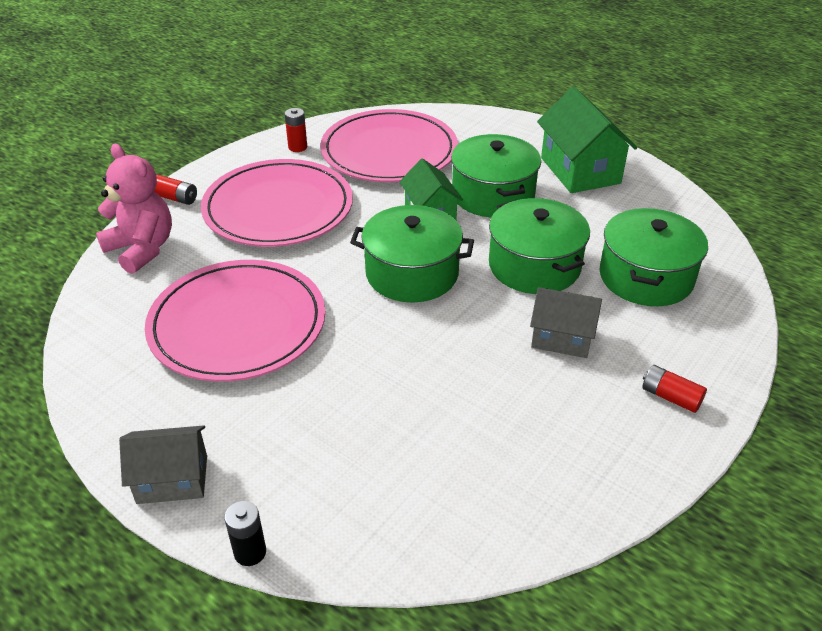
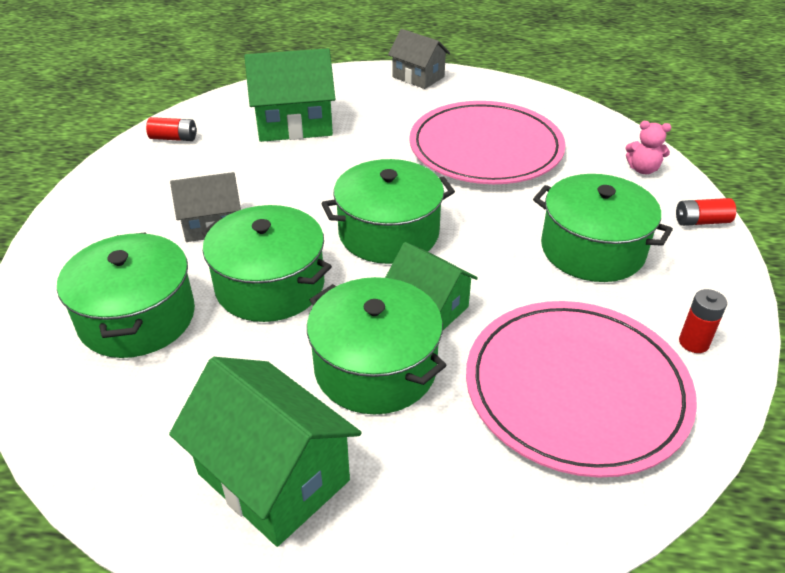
camera: 150 degrees right, 0 degrees up
(142, 249) = (643, 169): pink teddy bear -> pink teddy bear, size x0.53
(172, 479) = (418, 77): grey house -> grey house turned 75 degrees clockwise
(250, 552) = (344, 69): black battery -> none
(278, 208) = (592, 249): pink plate -> green pot
(404, 451) = (294, 124): none -> green house
(670, 397) = (103, 211): red battery -> red battery (174, 138)

